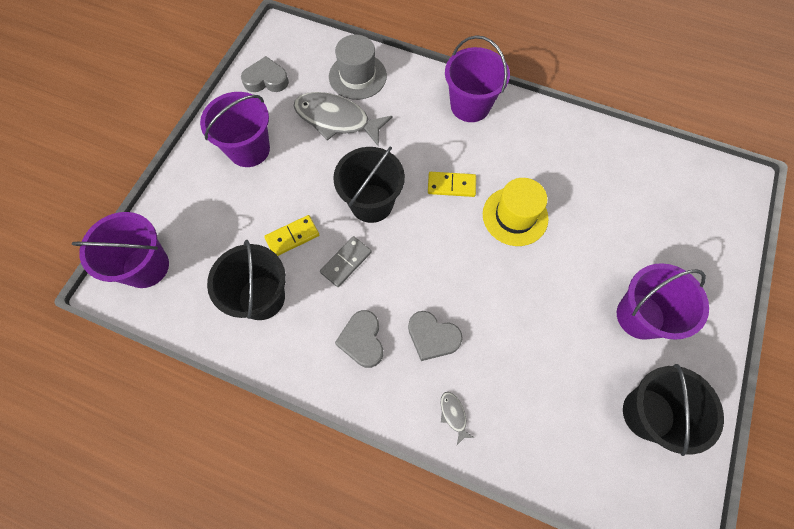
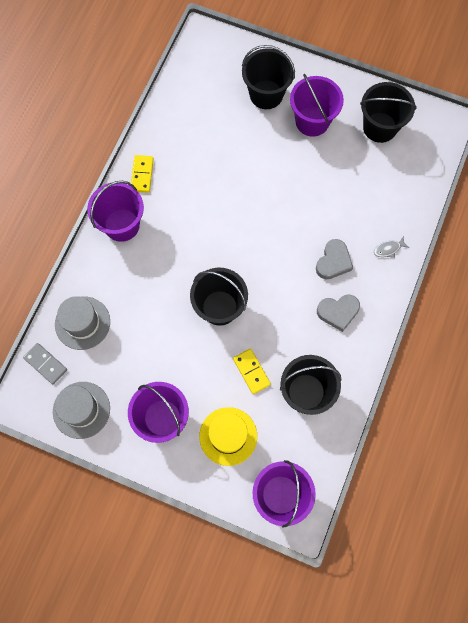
camera: 90 degrees left, 5 degrees up
(266, 80) = (81, 410): grey heart -> grey hat
(336, 120) = (132, 340): grey fish -> none
(346, 262) = (274, 326): grey domino -> grey domino (46, 364)
(451, 185) = (203, 243): yellow domino -> yellow domino (142, 174)
(515, 216) = (232, 197): yellow hat -> yellow hat (228, 436)
(670, 257) = (266, 94): none -> black bucket

